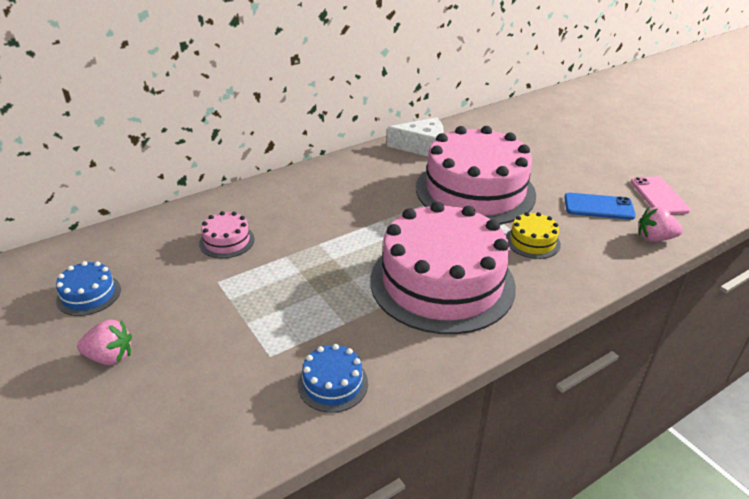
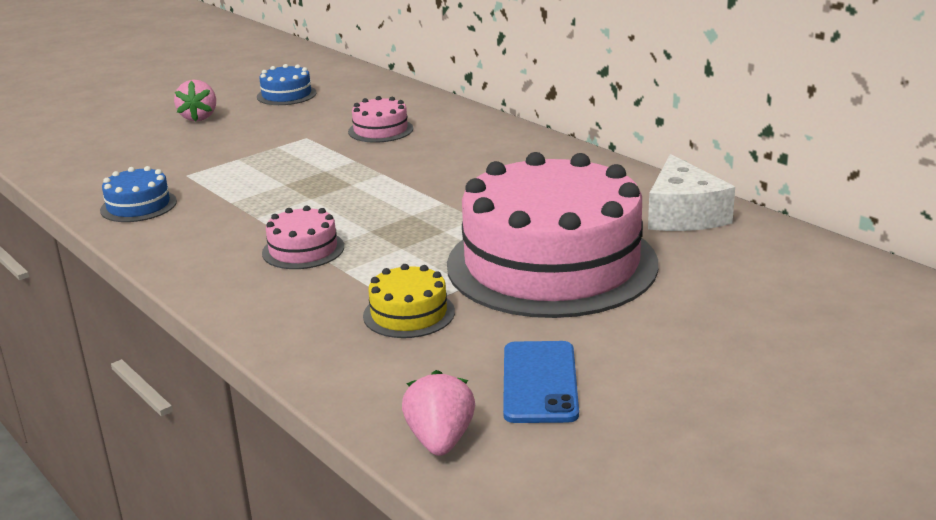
camera: 85 degrees right, 10 degrees down
(442, 282) = (303, 250): pink cake -> pink cake, size x0.41
(659, 196) = (614, 464): pink phone -> none

